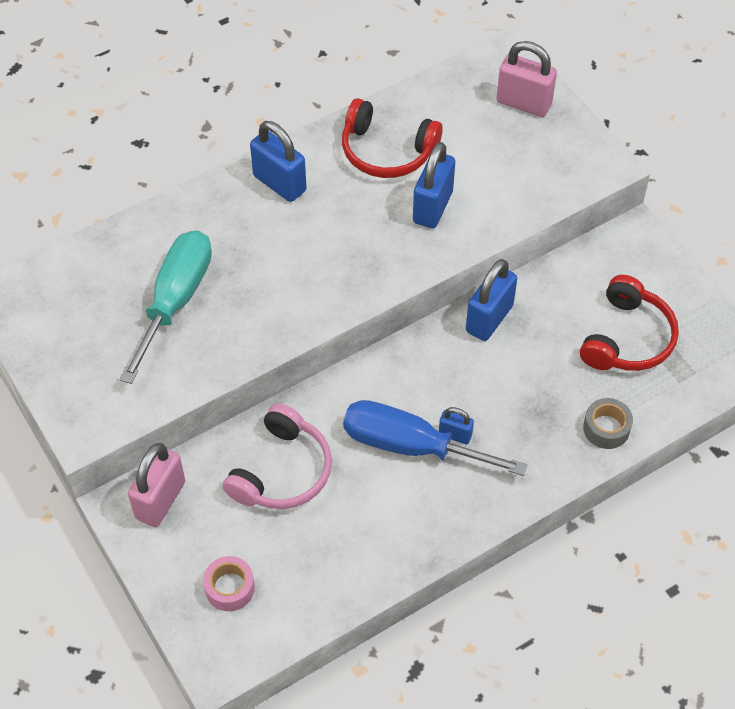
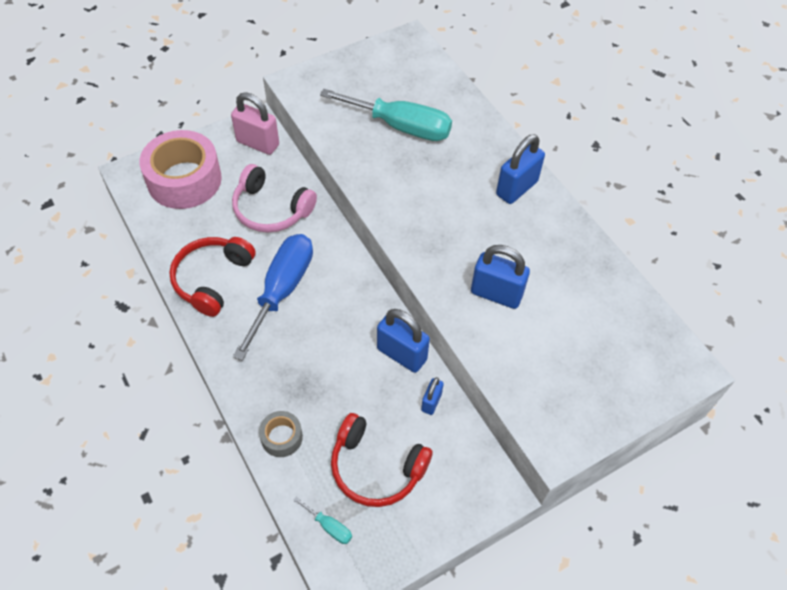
camera: 90 degrees right, 0 degrees up
(229, 588) = (184, 180): pink tape -> pink tape, size x2.15
(387, 151) = (558, 263): red headphones -> red headphones (212, 279)
(455, 435) = (288, 321): blue padlock -> blue padlock (431, 402)
(523, 103) = (631, 378): pink padlock -> none
(697, 376) = (329, 526): none -> turquoise screwdriver

